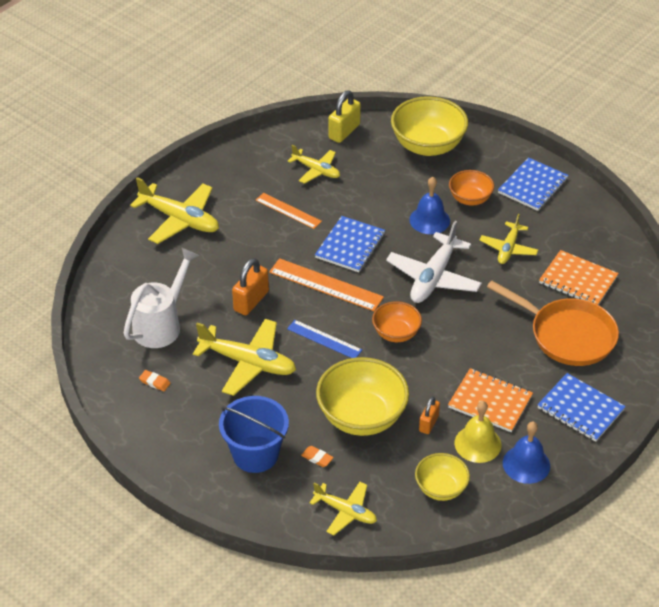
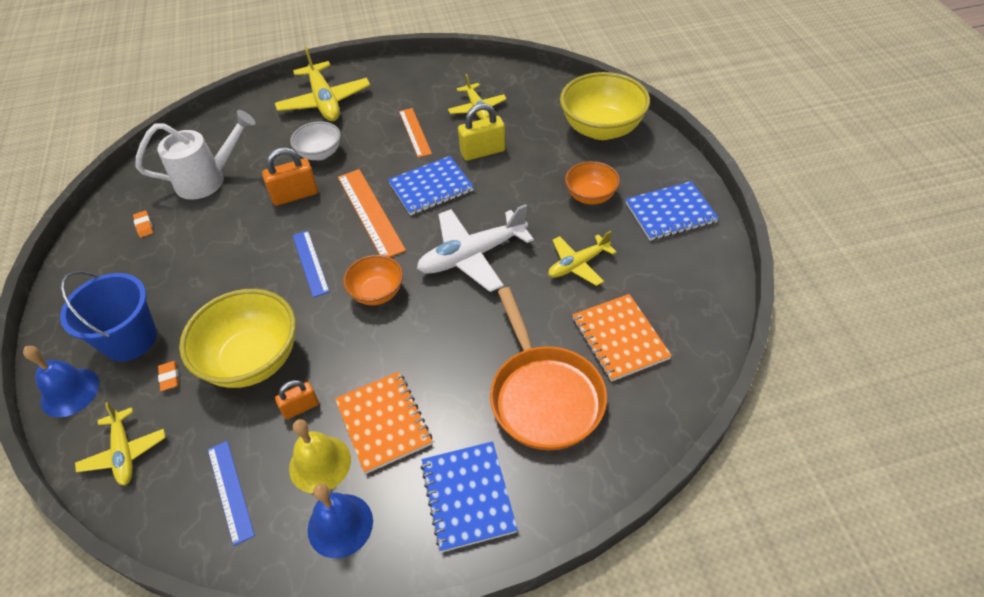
camera: 40 degrees right, 5 degrees up
(231, 262) = (320, 153): none -> white bowl
(248, 363) = (228, 249): yellow plane -> none
(344, 131) = (538, 86): yellow padlock -> yellow padlock (483, 152)
(429, 220) = (529, 198): blue bell -> blue bell (70, 392)
(441, 488) = (230, 491): yellow bowl -> blue ruler

